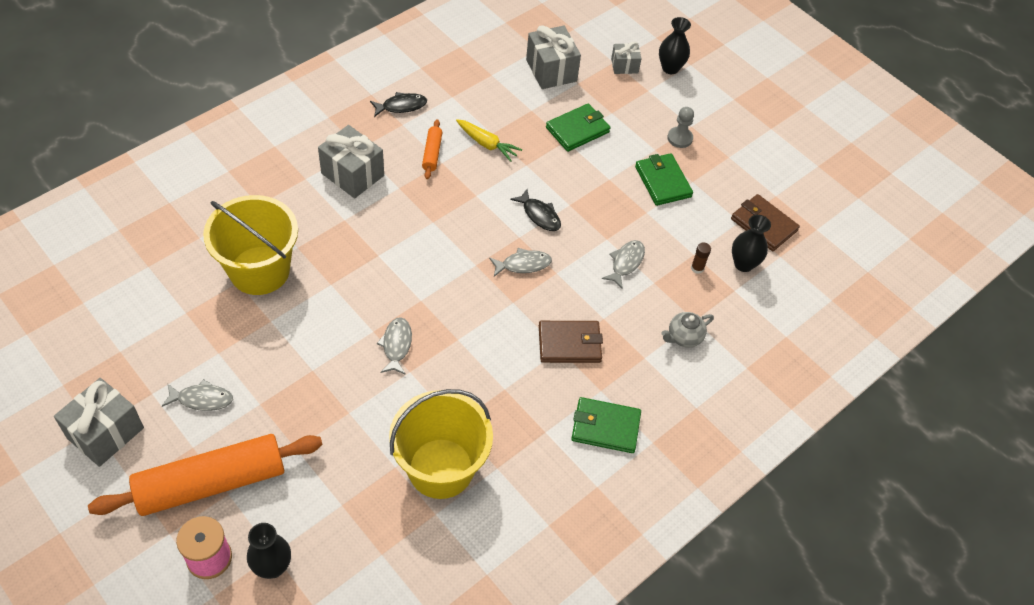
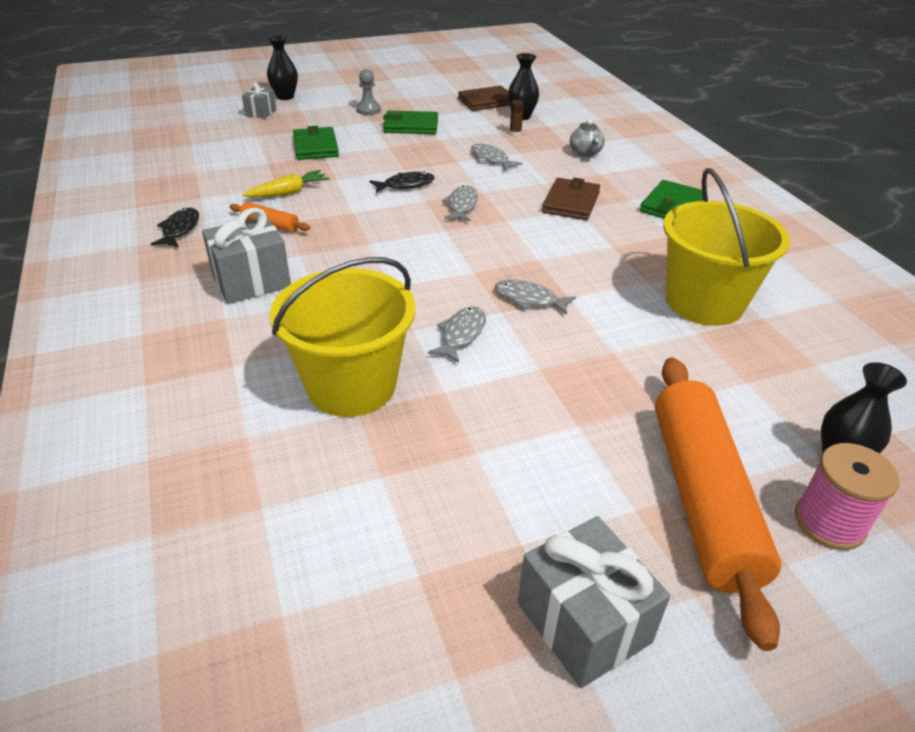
camera: 65 degrees left, 15 degrees down
(202, 399) = (552, 484): grey fish -> grey fish (461, 334)
(551, 70) = (227, 143): grey gift -> none

